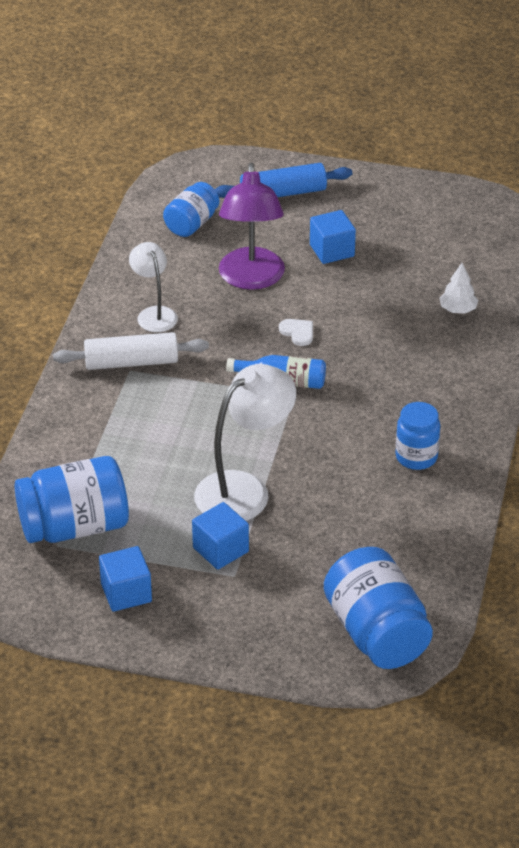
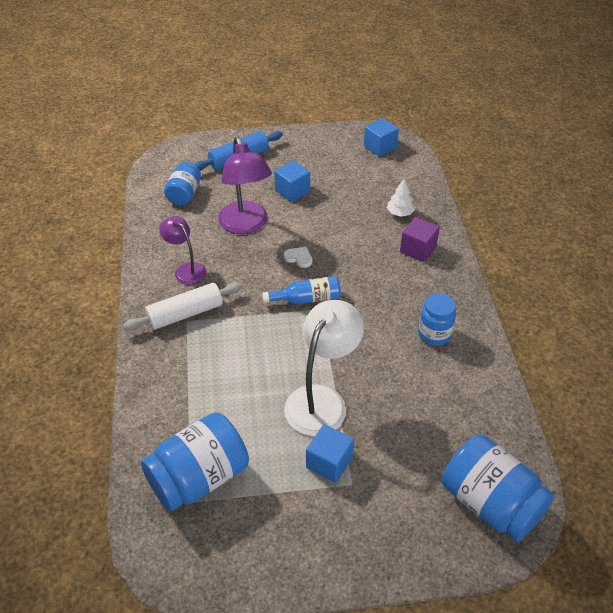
camera: 20 degrees left, 5 degrees up
(126, 593) = (270, 531): blue cube -> blue cube (380, 147)
(154, 314) = (186, 270): white lamp -> purple lamp
(454, 358) = (418, 249): none -> purple cube

